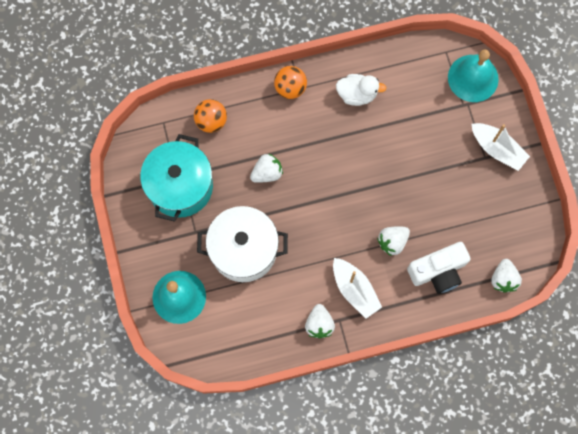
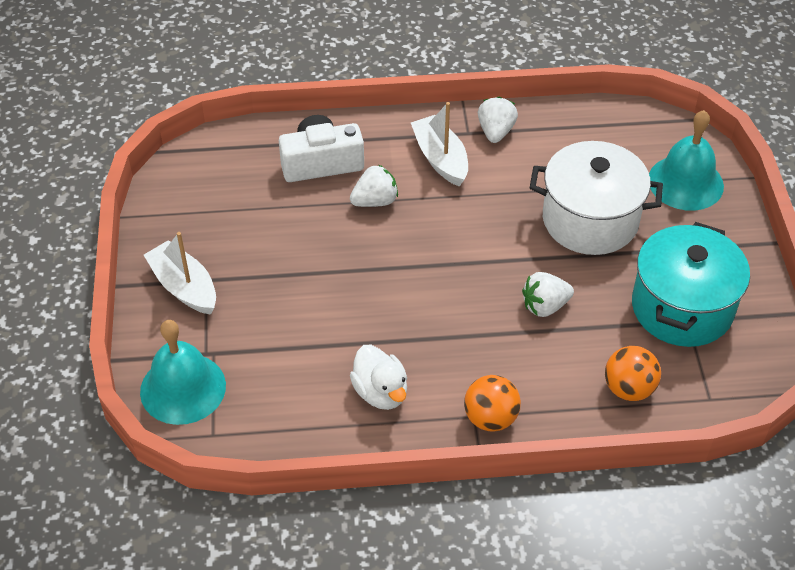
camera: 170 degrees left, 25 degrees down
(357, 94) = (380, 392): white duck -> white duck turned 135 degrees counterclockwise
(503, 279) = (236, 144): white strawberry -> none

